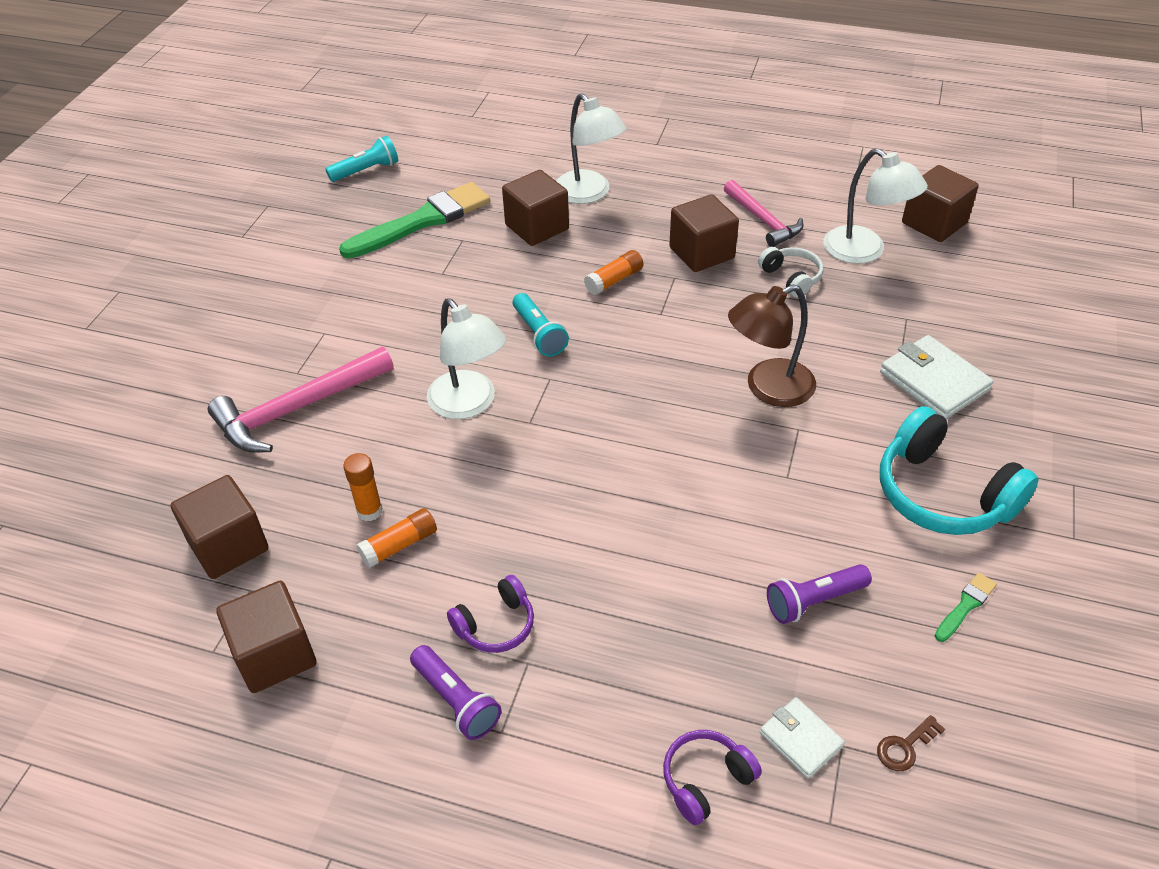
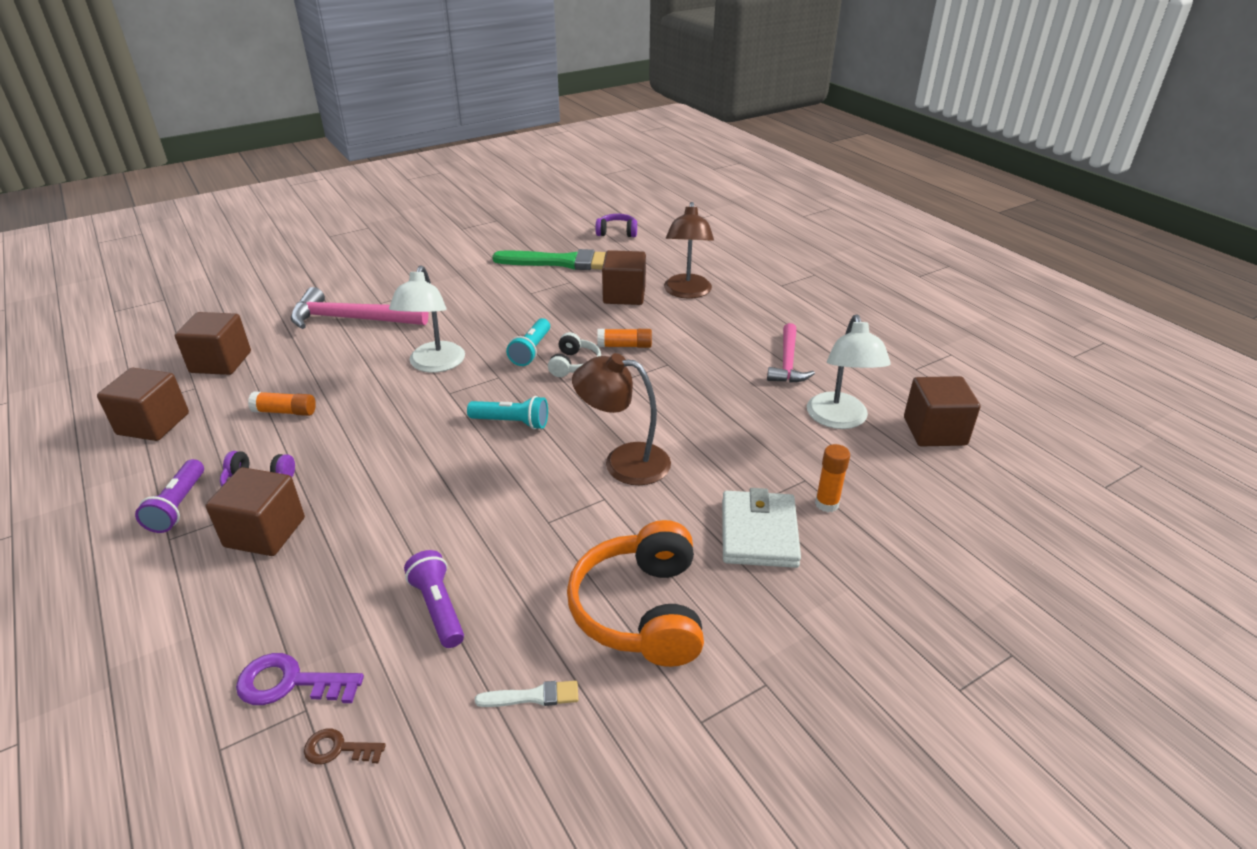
camera: 40 degrees right, 10 degrees down
(366, 170) = (574, 225): turquoise flashlight -> turquoise flashlight (512, 422)
(369, 511) = (301, 386): orange glue stick -> orange glue stick (826, 504)
(589, 194) = (687, 292): white lamp -> brown lamp
(701, 253) = (709, 359): brown cube -> brown cube (265, 532)
(706, 780) = (205, 656): purple headphones -> purple headphones (617, 232)
(791, 278) = (751, 406): white headphones -> white headphones (574, 364)
(801, 739) = (290, 682): white wallet -> purple key
(814, 601) = (438, 608): purple flashlight -> purple flashlight turned 45 degrees clockwise
(943, 493) = (641, 610): turquoise headphones -> orange headphones
(965, 606) = (533, 696): green brush -> white brush

